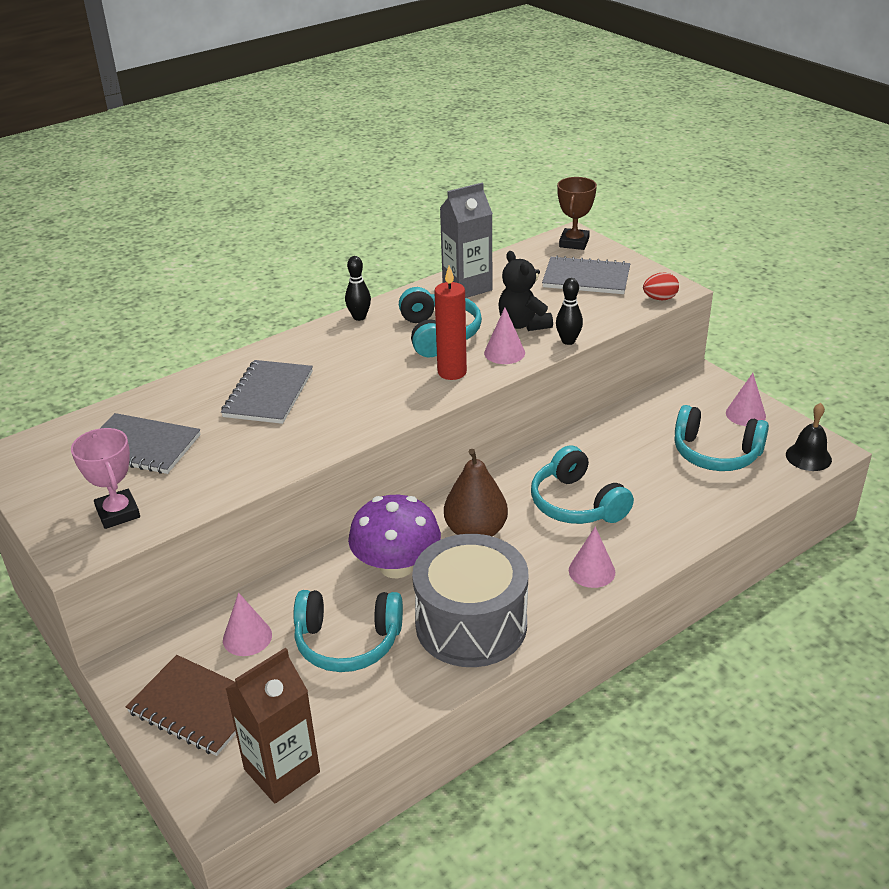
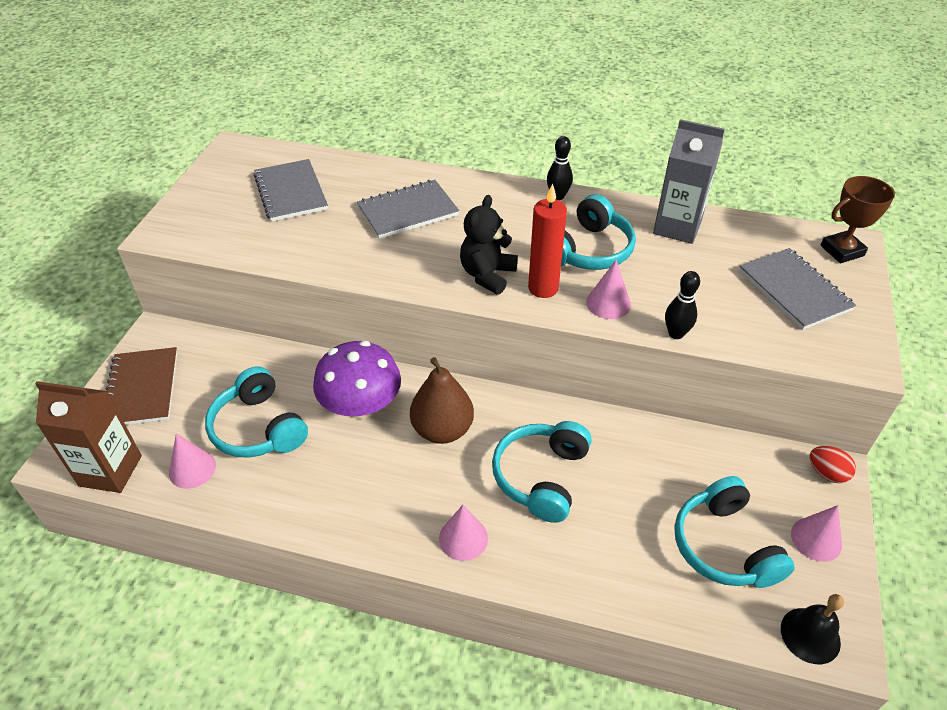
camera: 50 degrees right, 10 degrees up
(118, 513) = (212, 226): pink trophy -> none
(247, 637) = (224, 371): pink cone -> pink cone (192, 469)
(471, 624) = (332, 491): grey drum -> none
(523, 324) = (665, 291): black teddy bear -> black teddy bear (487, 275)
(659, 298) = (831, 360): red egg -> red egg (827, 473)

